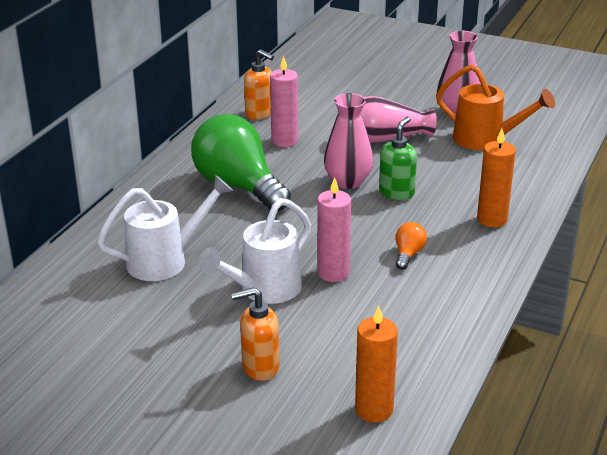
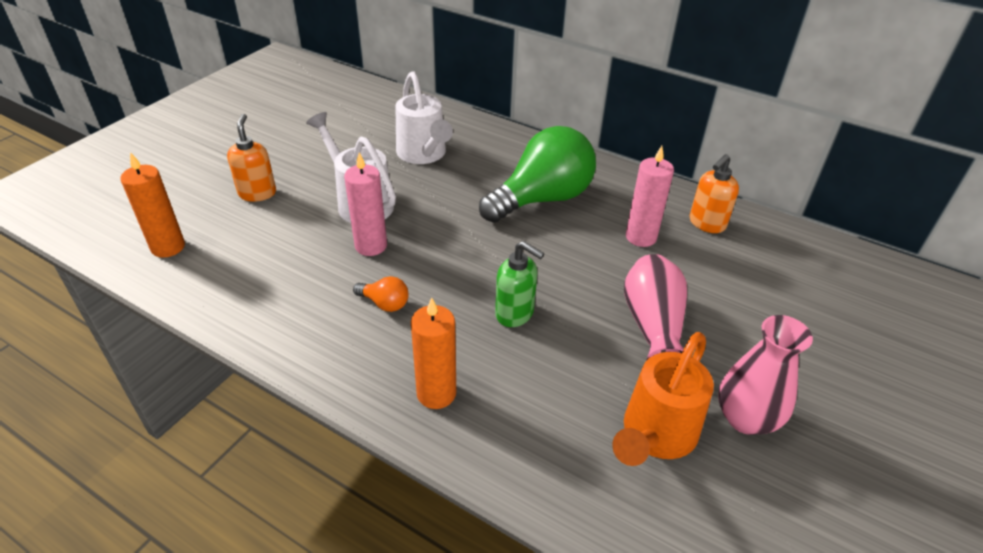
camera: 95 degrees right, 10 degrees up
(348, 181) = (545, 276): pink vase -> none

